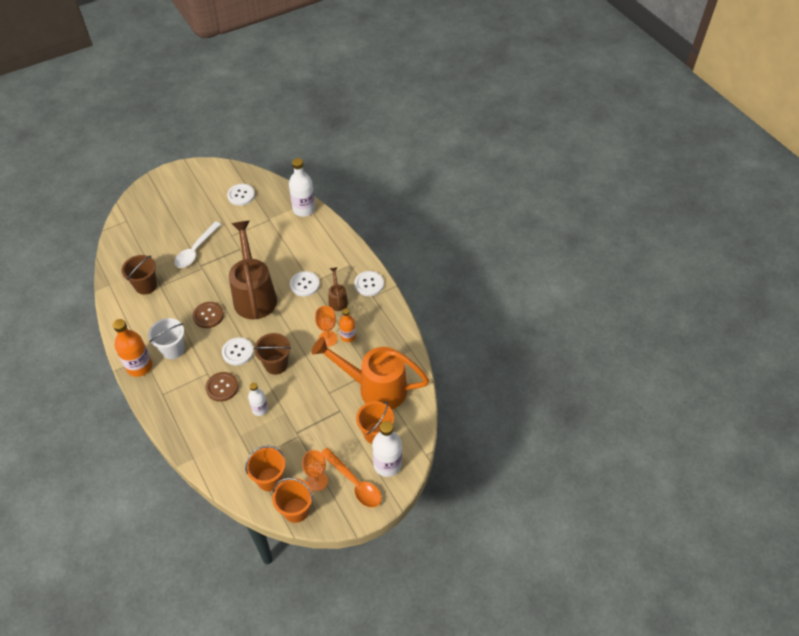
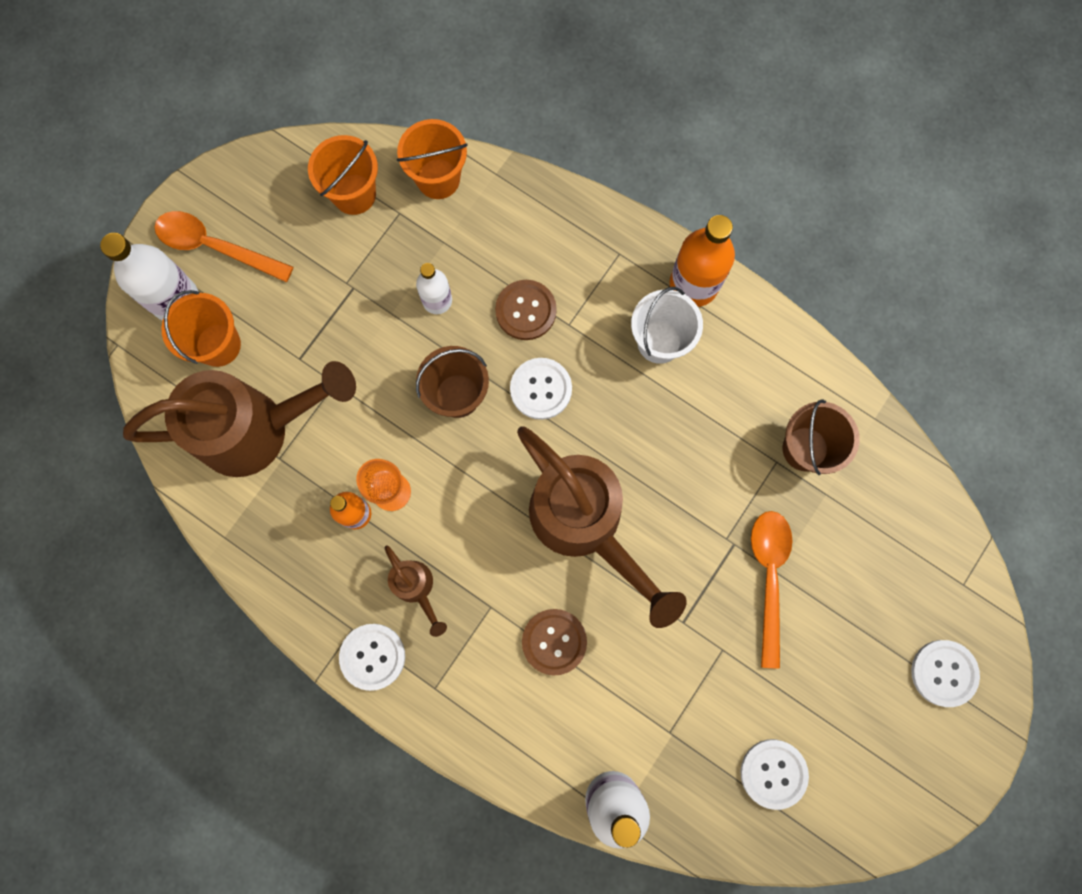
camera: 155 degrees right, 25 degrees up
(196, 250) = (769, 577): white spoon -> orange spoon
(208, 315) = (642, 438): brown button -> brown button (554, 641)
(296, 510) = (287, 166): orange bucket -> orange bucket (438, 179)
(304, 284) = (501, 595): white button -> white button (943, 673)
(317, 481) = (277, 224): orange goblet -> none
(375, 388) = (257, 429): orange watering can -> brown watering can

